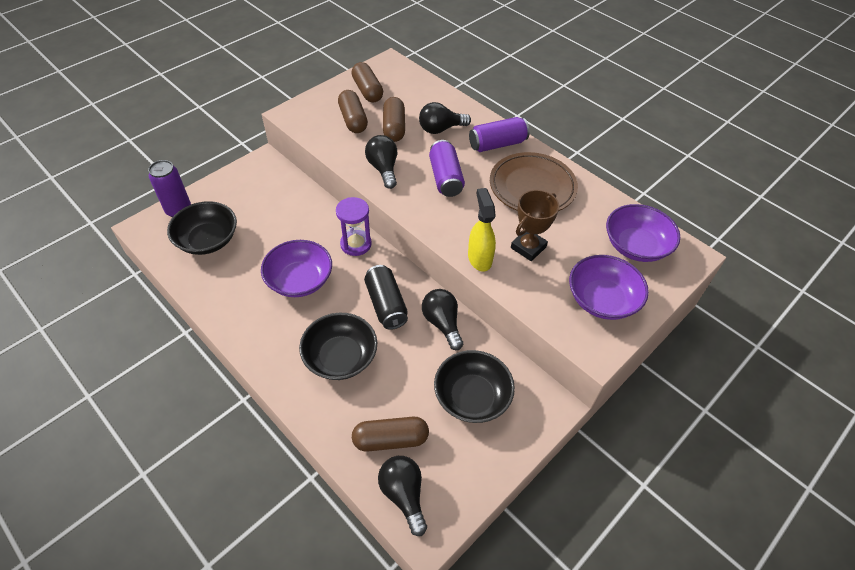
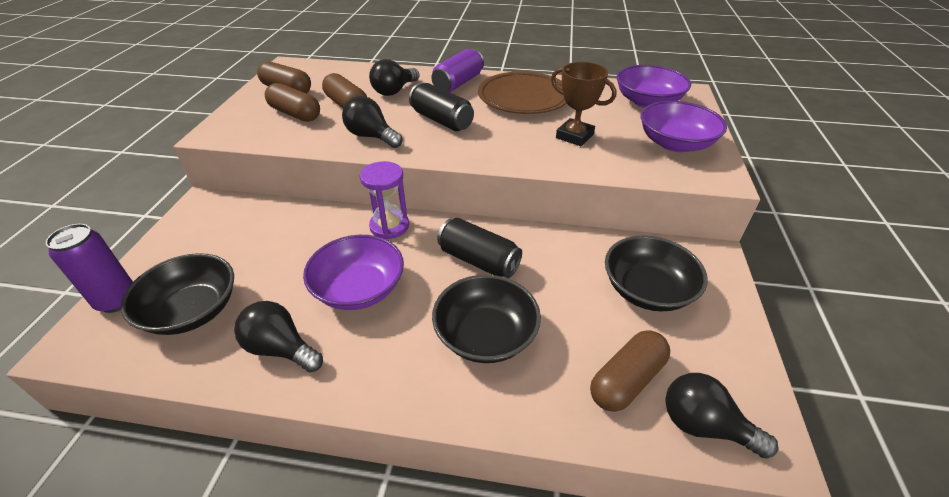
camera: 35 degrees left, 10 degrees down
(442, 323) = (549, 246): black light bulb -> black light bulb (281, 349)
(445, 178) = (441, 120): purple can -> black can
(479, 258) = (546, 161): yellow spray bottle -> none
(528, 247) = (574, 136): brown trophy -> brown trophy turned 60 degrees counterclockwise

